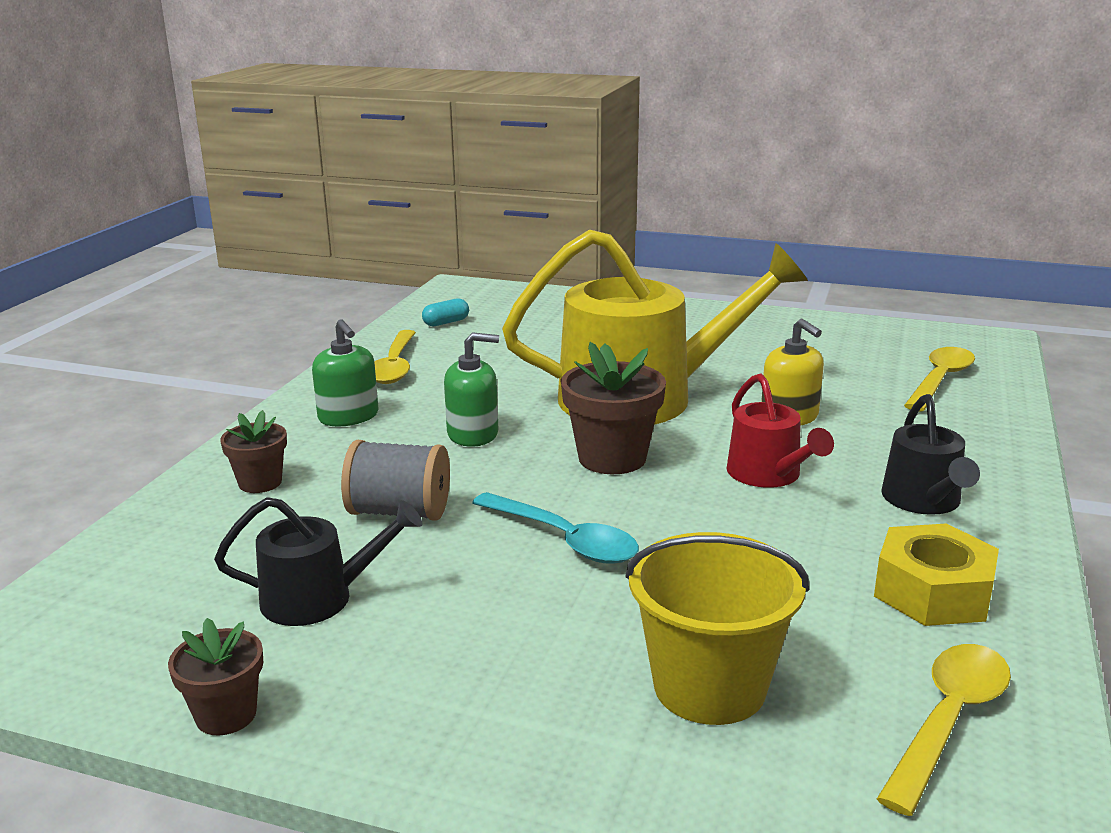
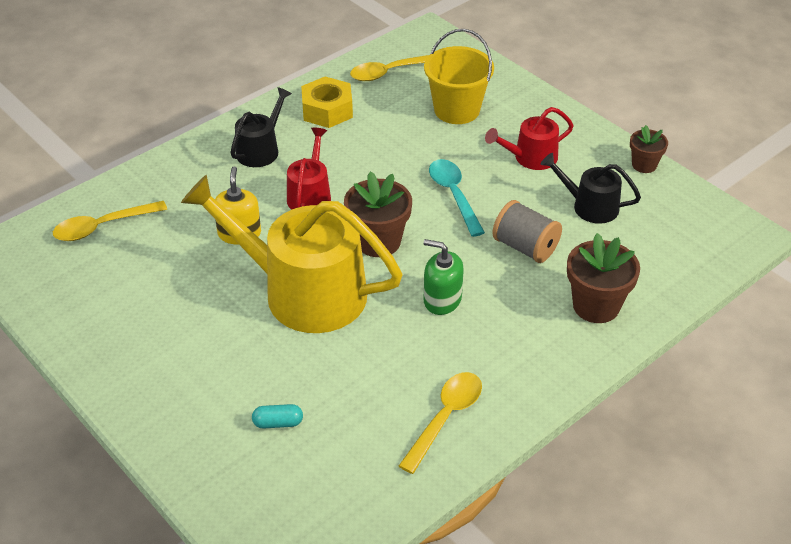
camera: 150 degrees left, 20 degrees up
(260, 482) = (596, 306): brown flower pot -> brown flower pot, size x1.67
(348, 416) = (513, 357): green soap dispenser -> none
(446, 322) = (355, 484): turquoise capsule -> turquoise capsule (278, 423)
(479, 643) = (530, 158): none -> red watering can

